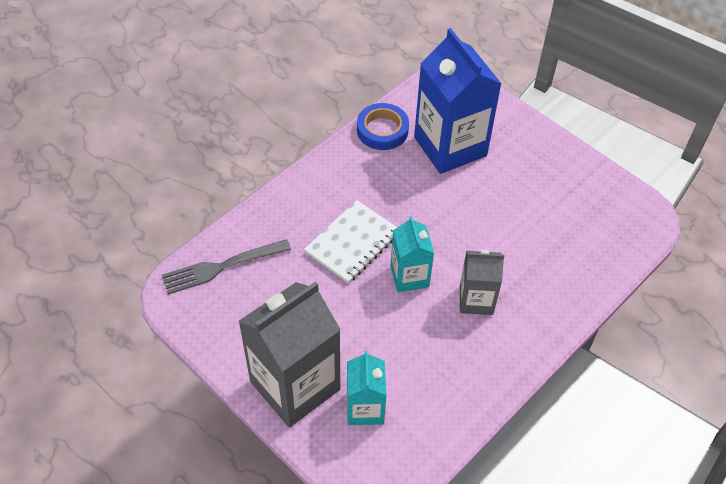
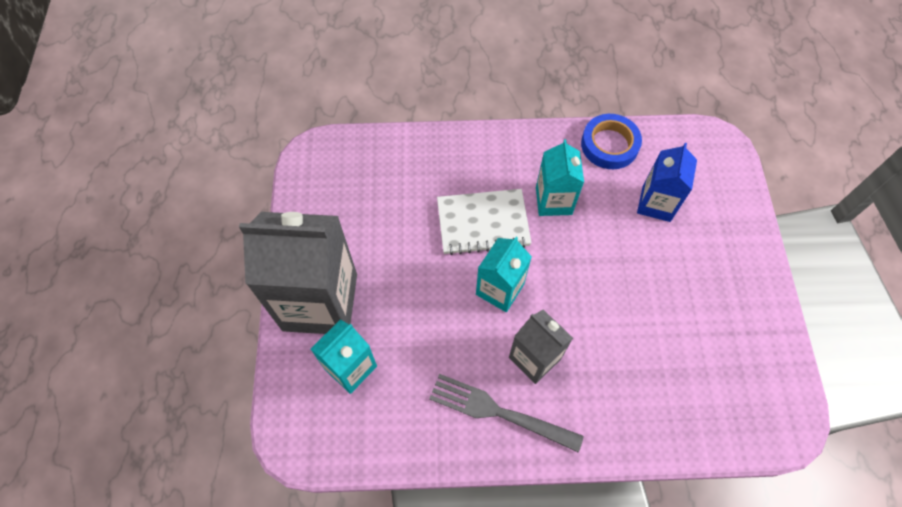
camera: 45 degrees right, 10 degrees up
(221, 267) = (365, 162): grey fork -> grey fork (499, 412)
(384, 193) = (553, 201): none -> turquoise carton
(450, 146) = (656, 203): blue carton -> blue carton, size x0.54

